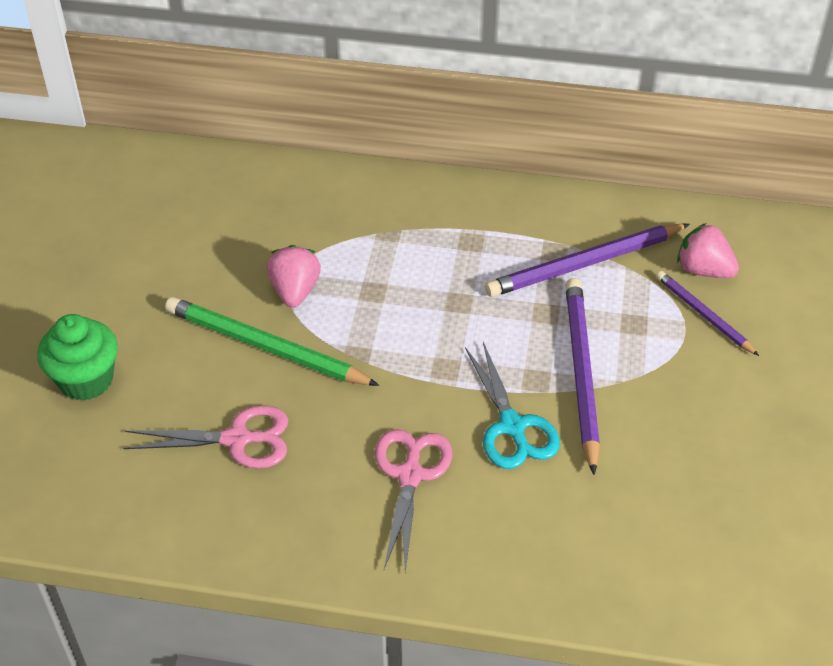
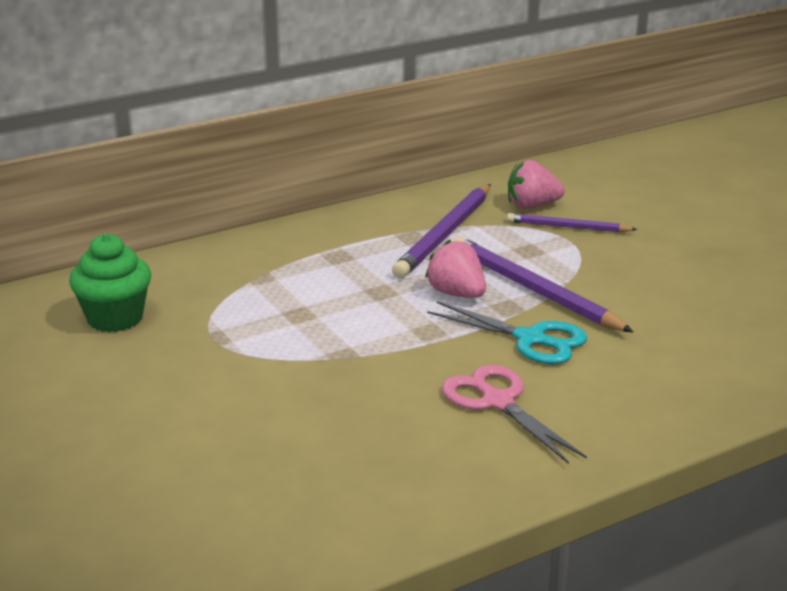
camera: 40 degrees left, 20 degrees down
(86, 380) = (101, 486): green cupcake -> green cupcake (115, 318)
(238, 439) = (317, 452): pink scissors -> none
(266, 347) = (254, 385): green pencil -> none
(295, 291) = (228, 342): pink strawberry -> pink strawberry (456, 294)

